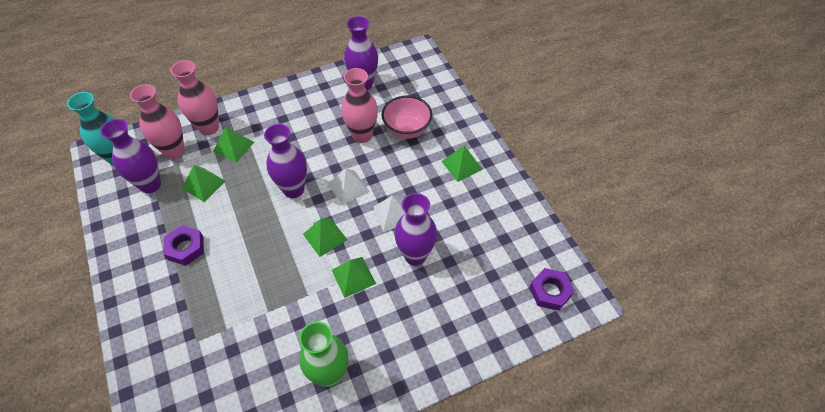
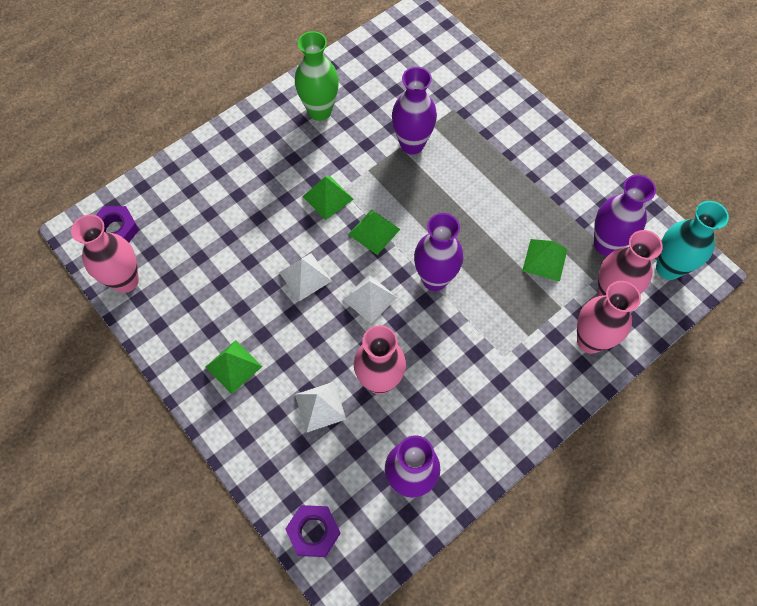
camera: 165 degrees right, 10 degrees up
(185, 248) = (517, 185): purple nut -> purple nut (313, 532)
(233, 147) = (540, 320): green pyramid -> none
(407, 130) = (320, 406): pink bowl -> white pyramid
(415, 255) = (267, 234): purple vase -> purple vase (412, 144)
(541, 244) = (125, 281): none -> pink vase

